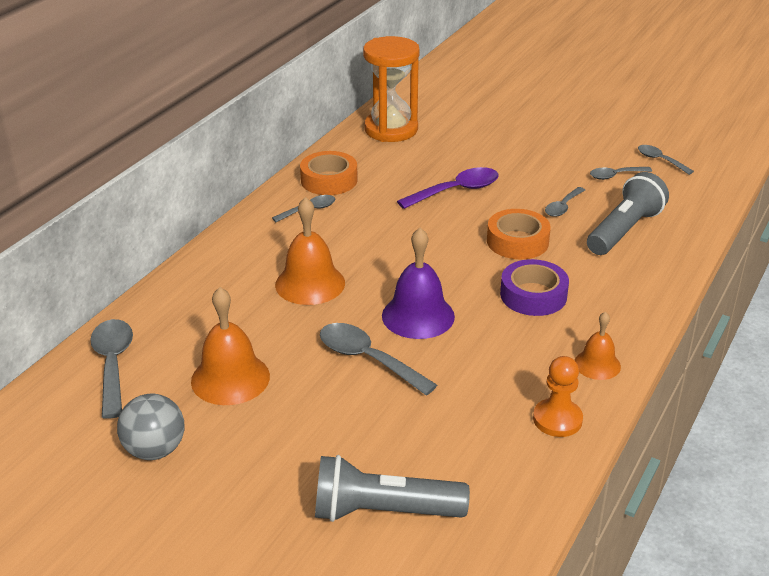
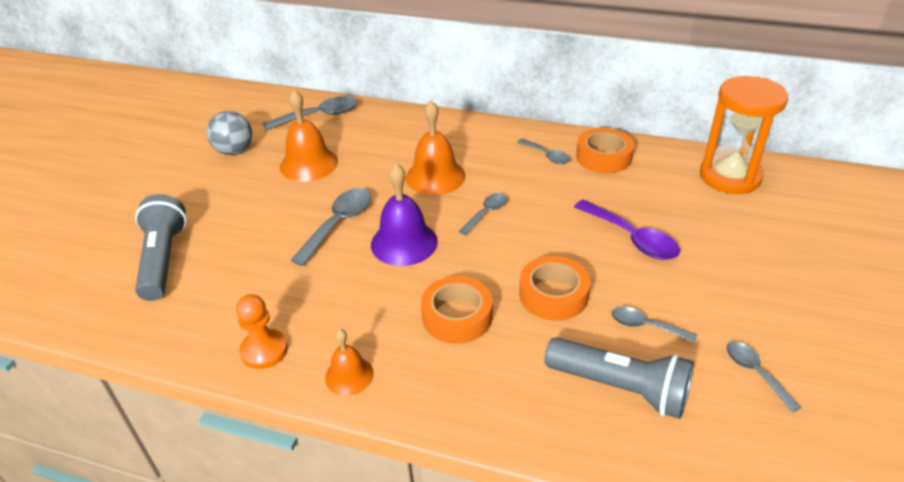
camera: 80 degrees right, 5 degrees up
(533, 295) = (457, 316): purple tape -> orange tape
(660, 160) = (836, 423): grey spoon -> grey spoon (486, 213)

